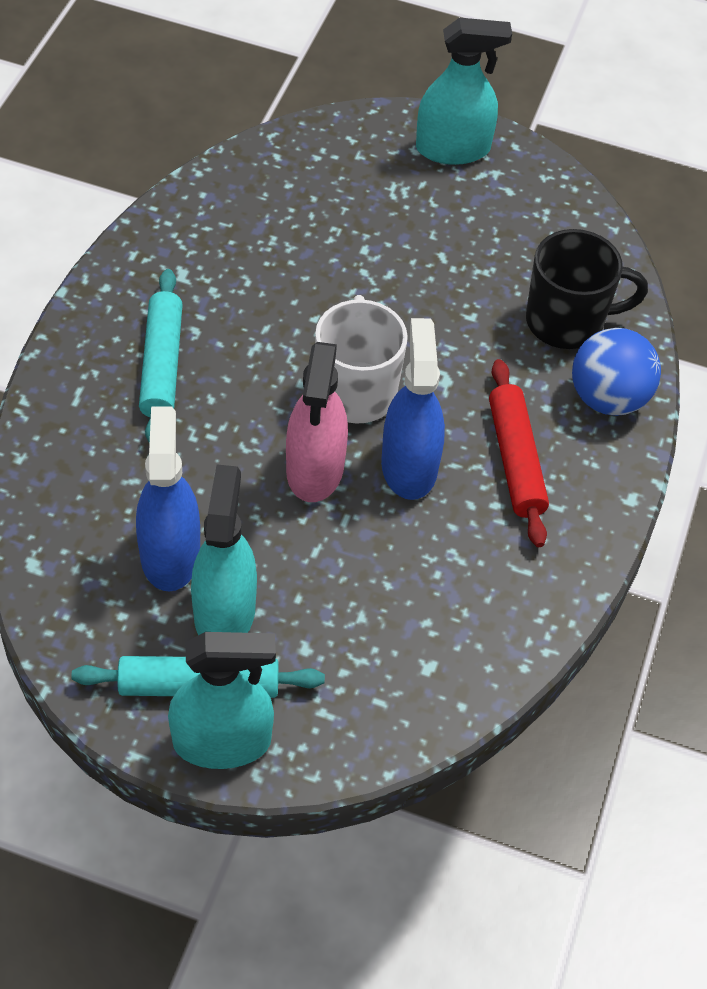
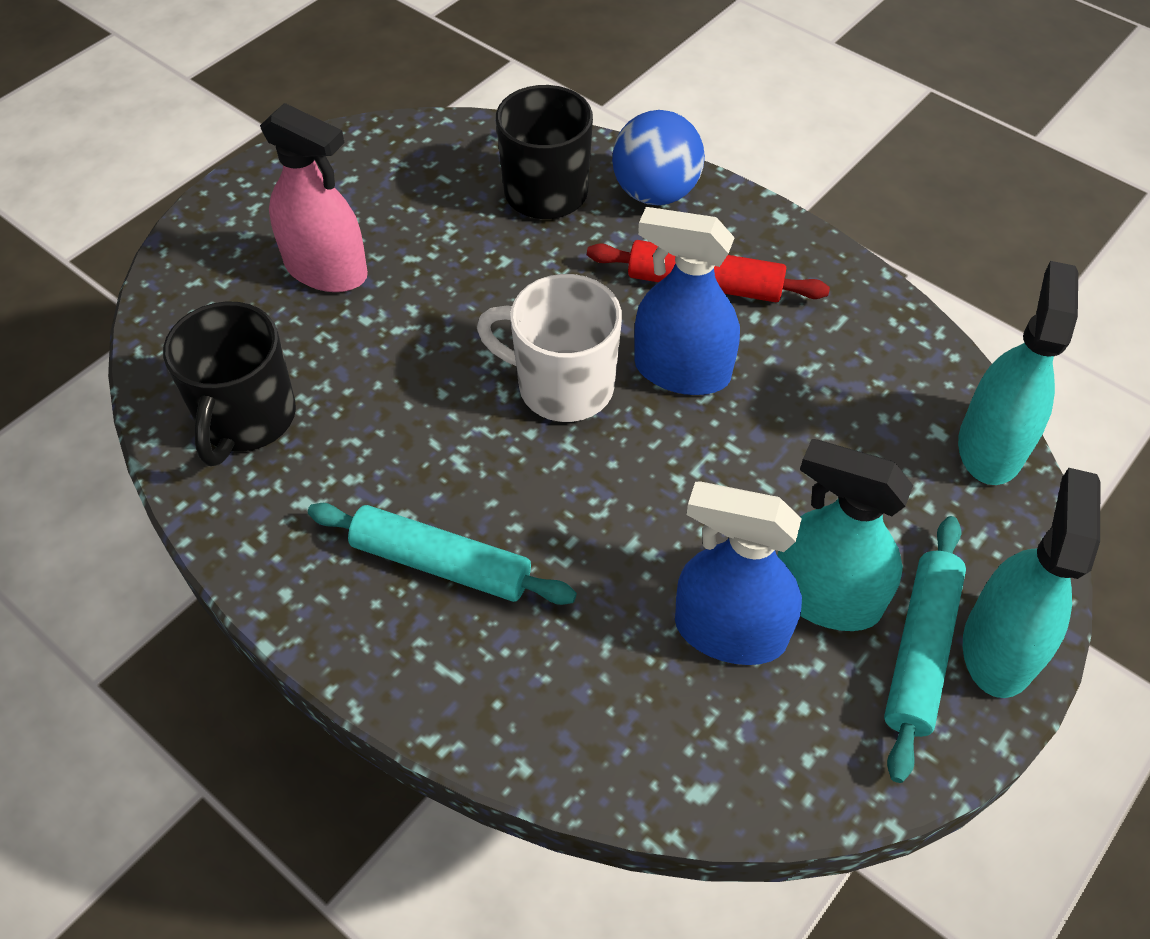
camera: 65 degrees left, 0 degrees up
(239, 215) = (246, 419): none -> black mug
(315, 469) = (656, 454): pink spray bottle -> pink spray bottle (326, 270)
(453, 149) = (265, 202): turquoise spray bottle -> turquoise spray bottle (990, 446)

